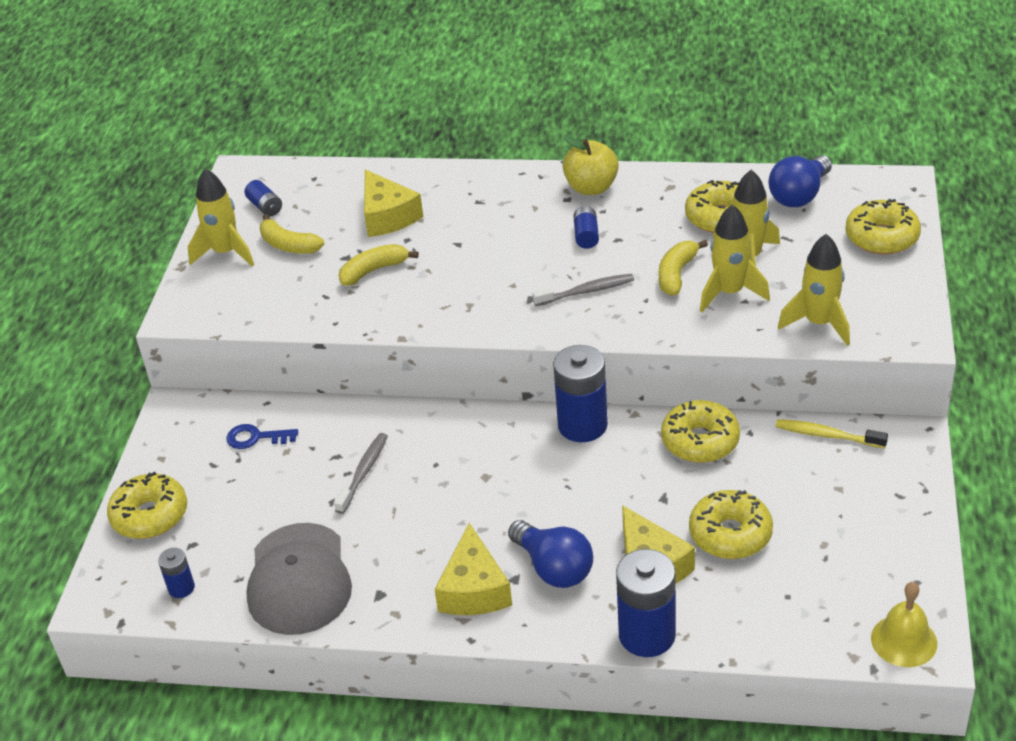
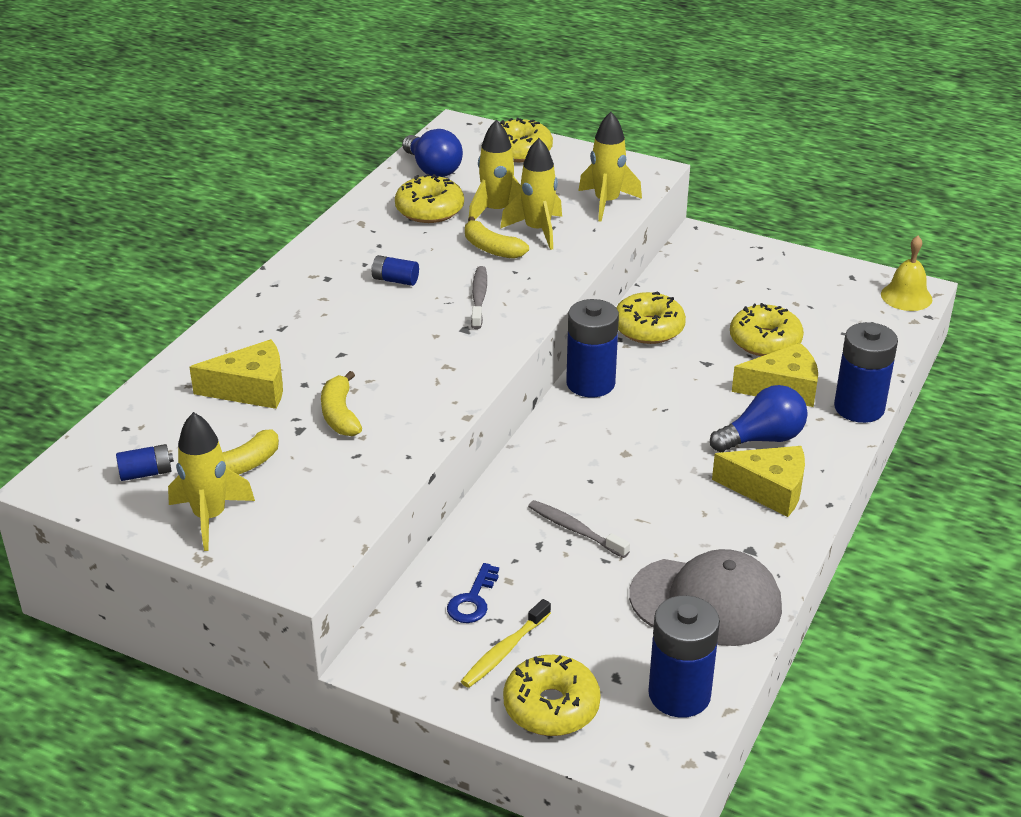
camera: 75 degrees left, 5 degrees down
(181, 588) = (679, 694): blue battery -> blue battery, size x2.01
(591, 187) = (322, 261): yellow apple -> none
(827, 435) = (677, 270): yellow toothbrush -> yellow toothbrush (504, 651)

